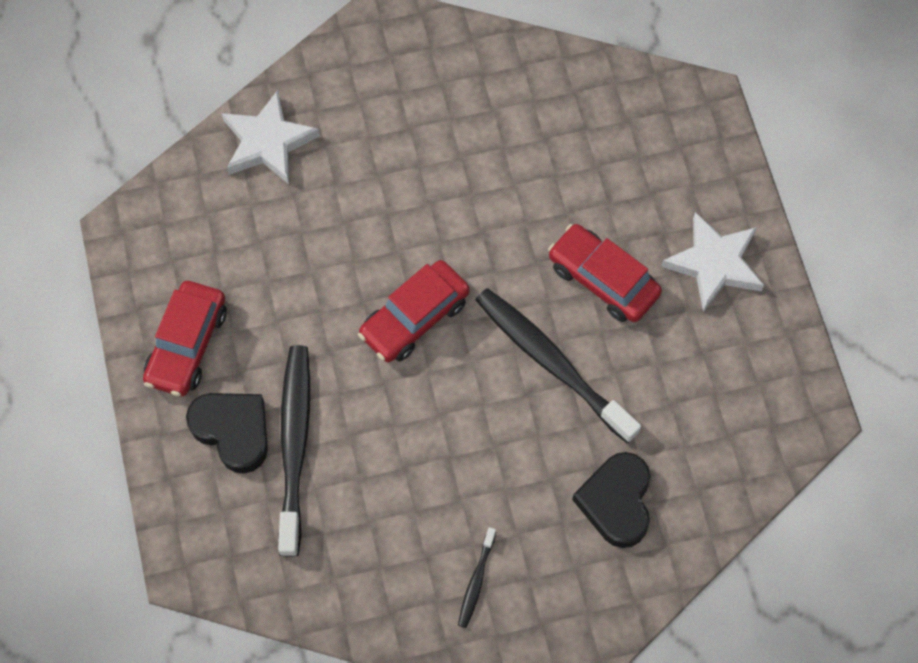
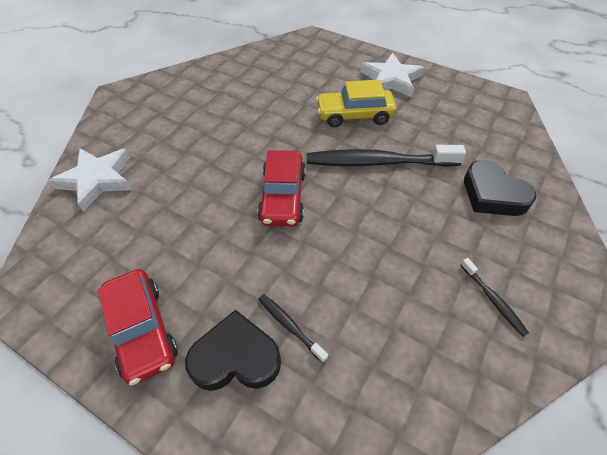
camera: 45 degrees left, 15 degrees down
(294, 445) = (290, 326): black toothbrush -> black toothbrush, size x0.46
(603, 279) = (354, 115): red car -> yellow car

